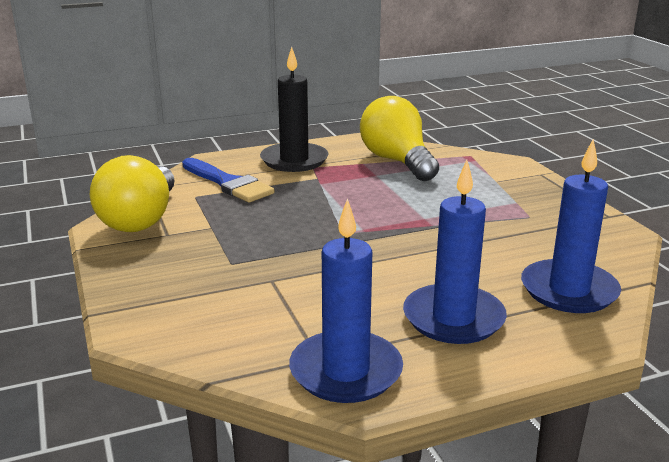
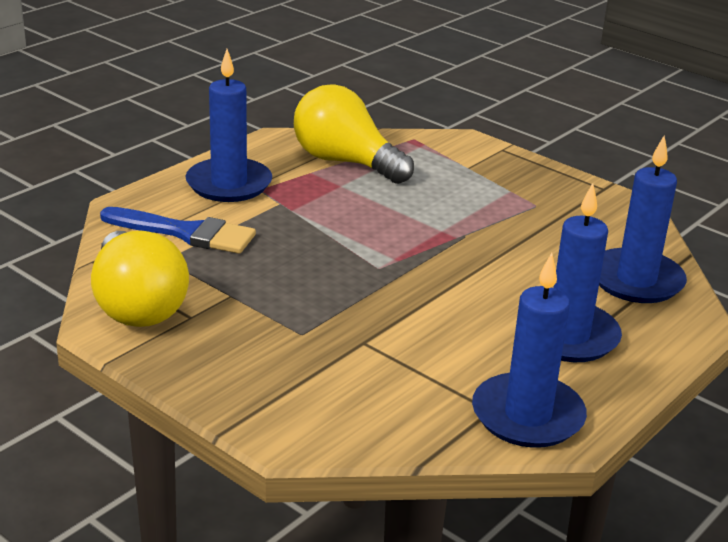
camera: 30 degrees left, 5 degrees up
(294, 160) = (229, 184): black candle -> blue candle

